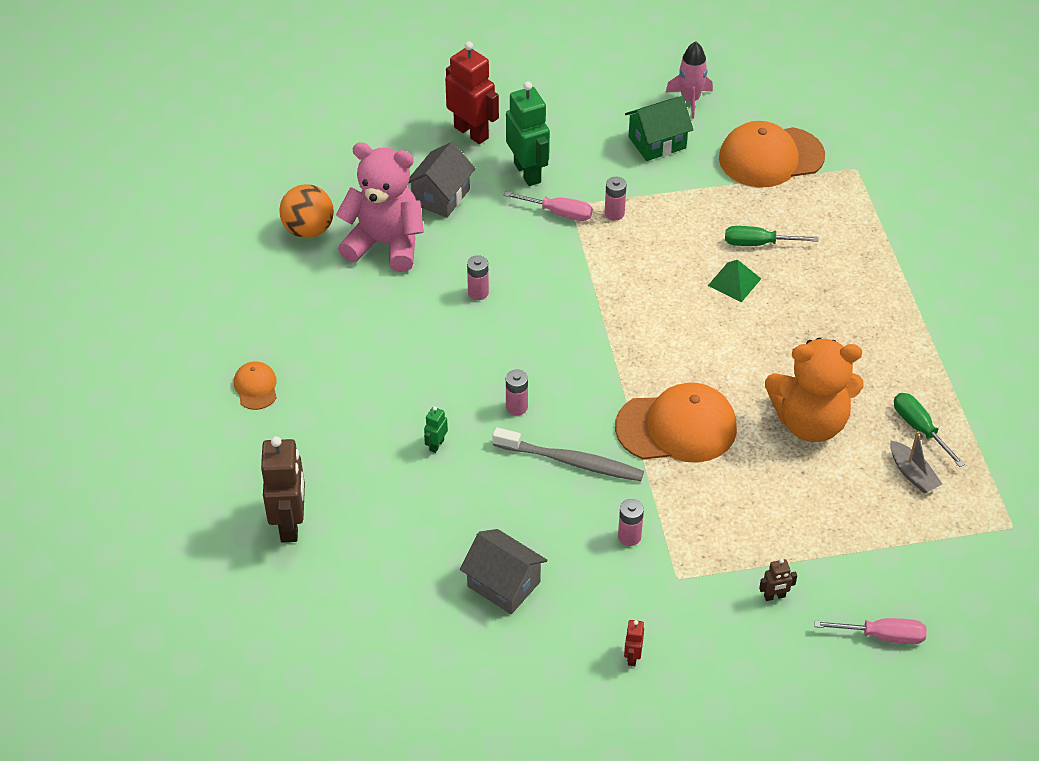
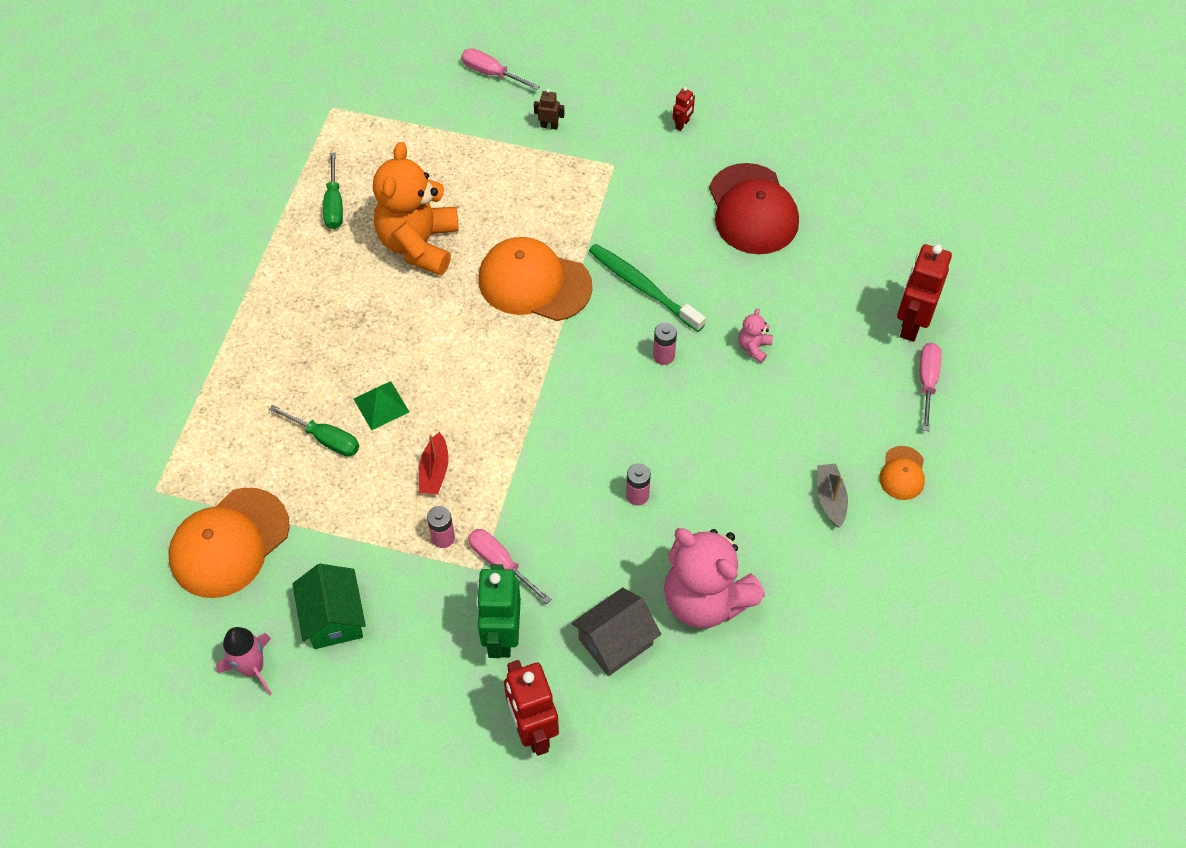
camera: 155 degrees left, 10 degrees up
(257, 473) = (927, 382): none -> pink screwdriver
(290, 524) = (911, 323): brown robot -> red robot
(308, 230) = (783, 655): orange ball -> none
(436, 445) = (754, 347): green robot -> pink teddy bear
(503, 584) = (752, 209): grey house -> red cap
(571, 461) = (643, 287): grey toothbrush -> green toothbrush
(629, 536) = (632, 208): pink battery -> none
(654, 252) = (434, 471): none -> red boat
(657, 142) = (334, 618): green house -> green house turned 75 degrees clockwise
(771, 157) = (229, 543): orange cap -> orange cap turned 120 degrees clockwise
(810, 422) = (419, 244): orange teddy bear -> orange teddy bear turned 105 degrees counterclockwise
(912, 474) = (372, 172): grey boat -> grey boat (830, 498)

